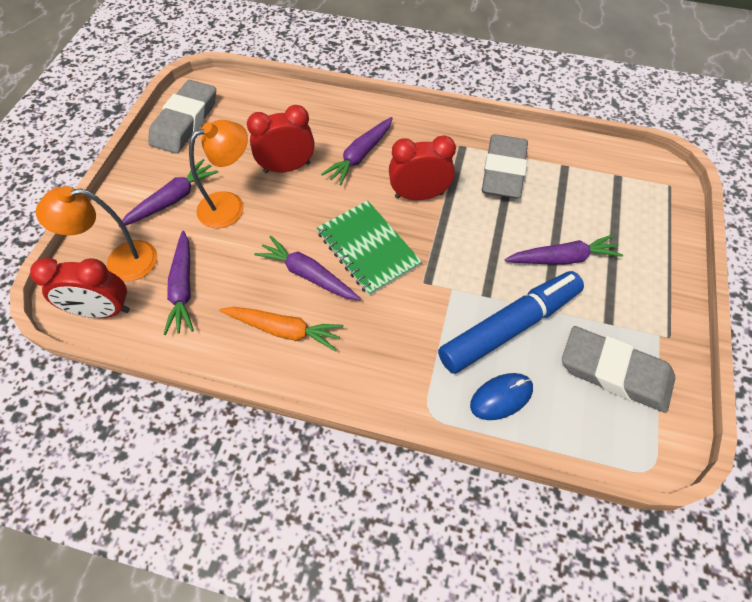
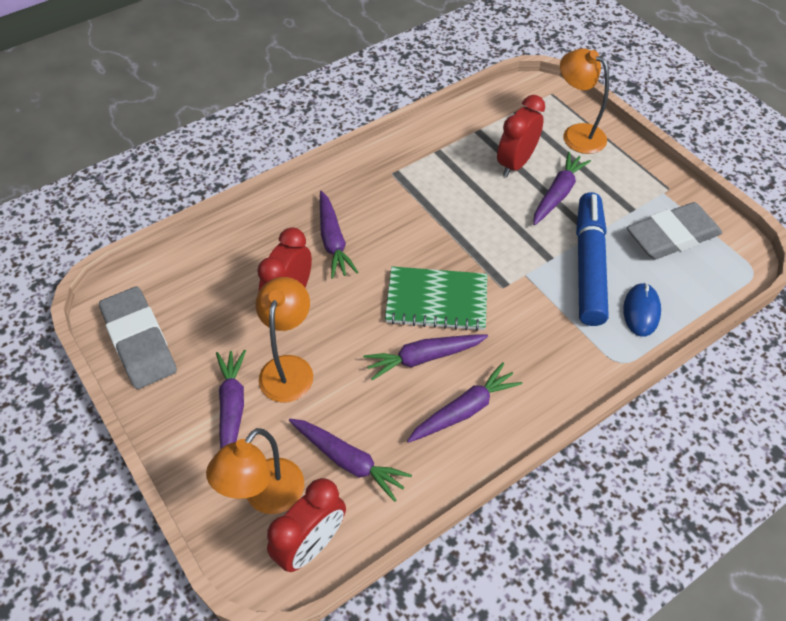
camera: 50 degrees left, 5 degrees down
(284, 330) = (464, 410): orange carrot -> purple carrot
(419, 195) = (416, 232): red clock -> red clock (515, 163)
(503, 171) = (446, 167): grey eraser -> none
(646, 230) = (576, 134): none -> orange lamp

